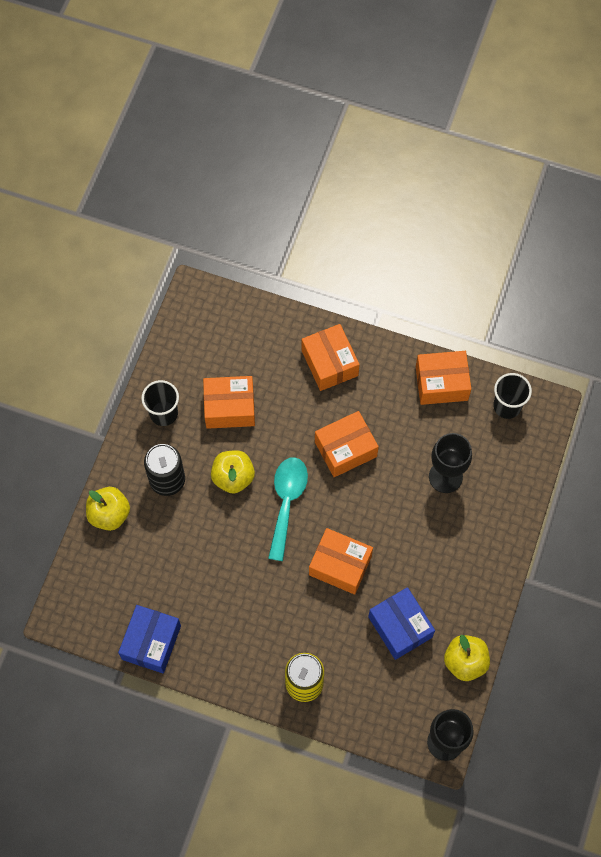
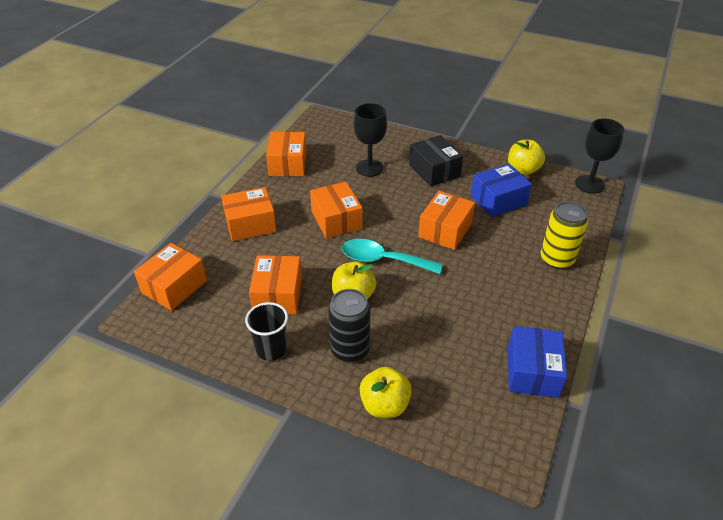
camera: 85 degrees left, 25 degrees down
(151, 642) = (532, 371): blue box -> blue box turned 75 degrees clockwise
(233, 313) = (174, 286): none -> orange box
(450, 553) = (434, 170): none -> black box
(507, 406) = (315, 135): black cup -> none

